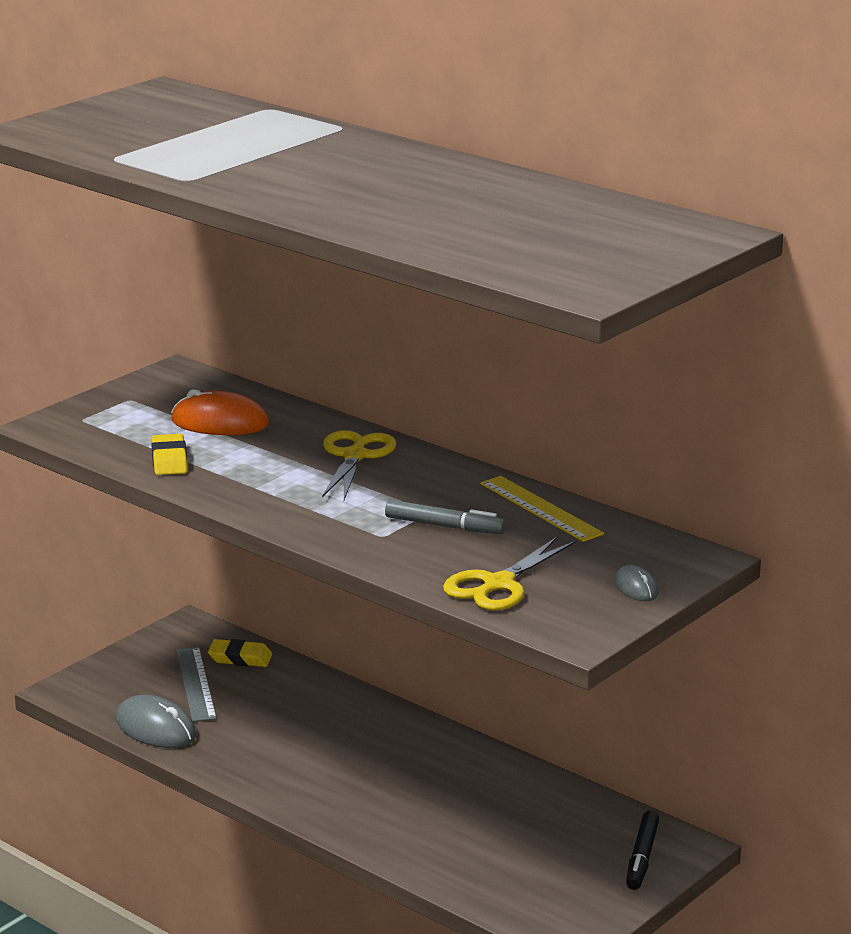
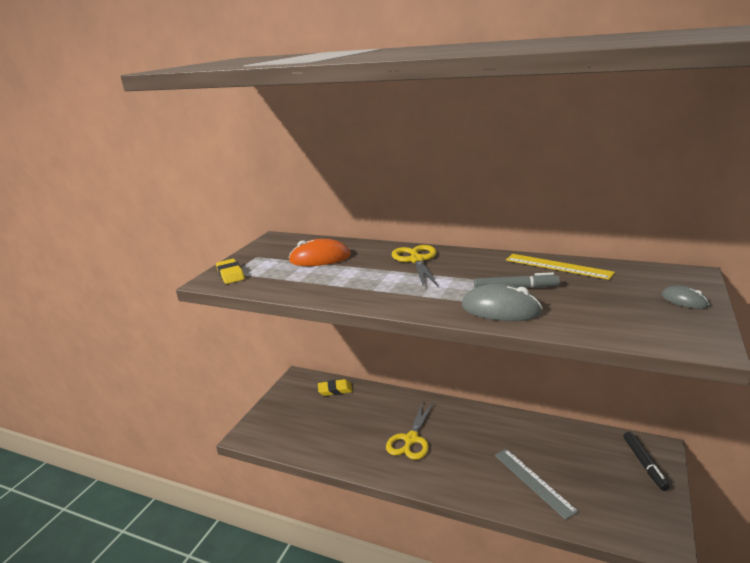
camera: 15 degrees left, 0 degrees up
(156, 728) = (311, 448): grey mouse -> grey mouse (501, 309)
(169, 460) = (304, 285): yellow eraser -> yellow eraser (230, 274)
(196, 684) = (319, 412): grey ruler -> grey ruler (533, 482)
(498, 584) = (599, 318): yellow scissors -> yellow scissors (411, 439)

